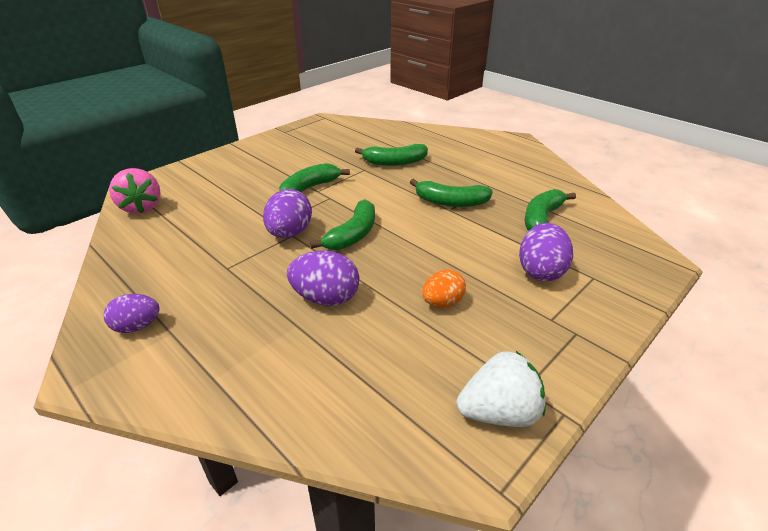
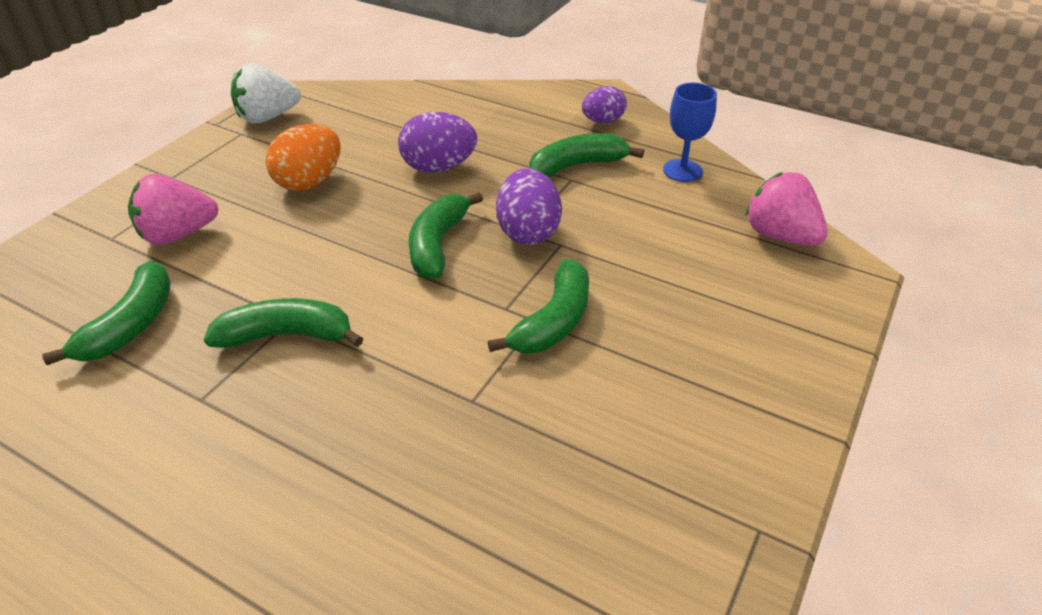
camera: 165 degrees right, 5 degrees up
(137, 259) = (682, 170): none -> blue goblet
(394, 162) = (410, 440): green banana -> green banana (577, 166)
(442, 302) = (309, 182): orange egg -> orange egg, size x1.50
(540, 271) = (178, 234): purple egg -> pink strawberry

